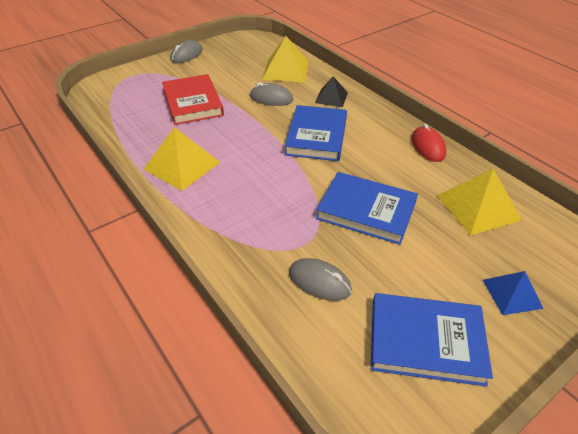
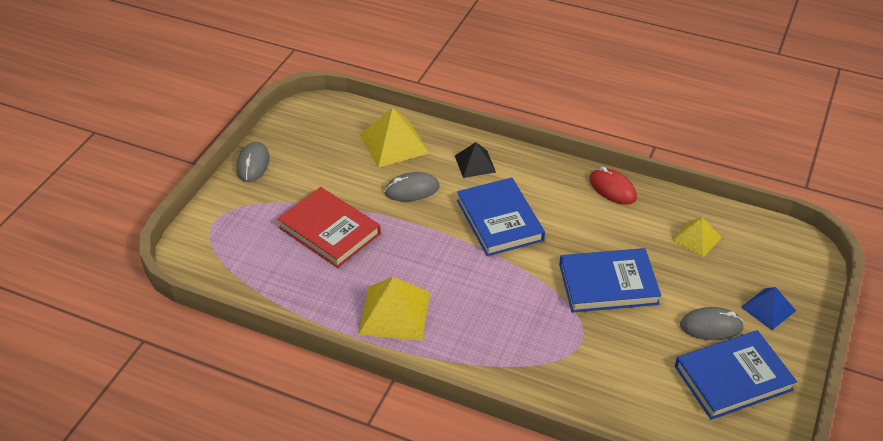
camera: 30 degrees left, 0 degrees up
(319, 281) = (620, 369): grey mouse -> grey mouse (711, 326)
(478, 207) = (696, 239): yellow pyramid -> yellow pyramid, size x0.61

